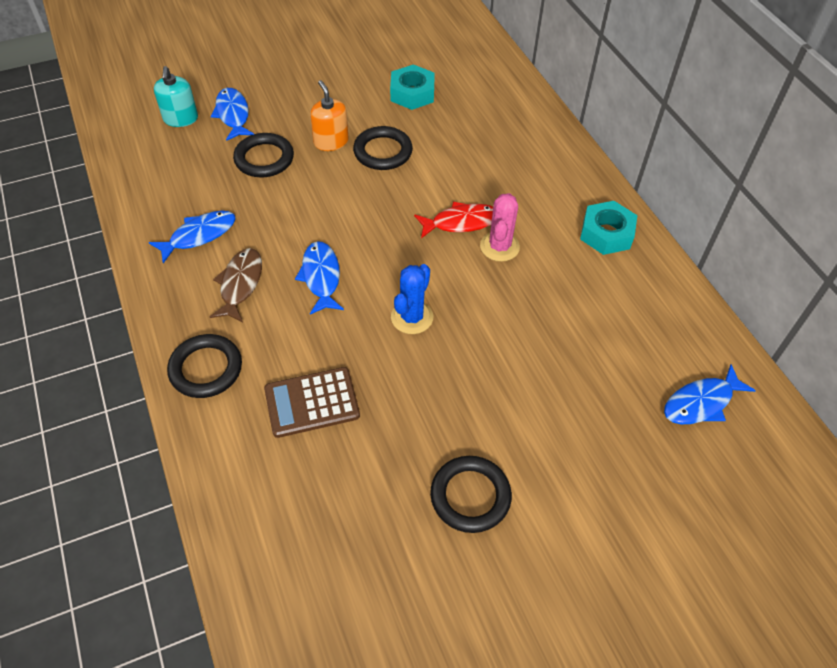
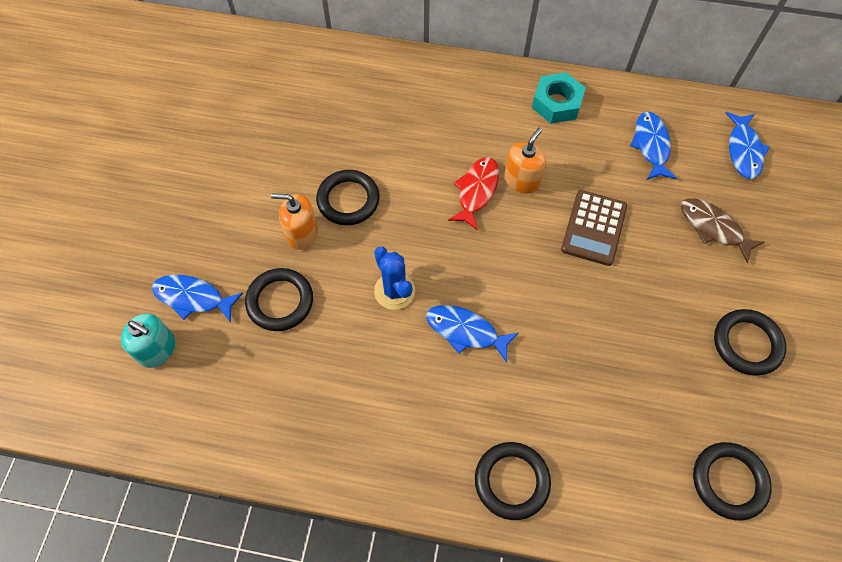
camera: 55 degrees left, 10 degrees up
(199, 235) = (341, 410): blue fish -> blue fish (651, 145)
(240, 284) = (429, 403): brown fish -> brown fish (713, 228)
(309, 538) = (729, 481): none -> black ring
(312, 403) = (599, 411): brown calculator -> brown calculator (594, 228)
(412, 93) = (291, 135): turquoise nut -> none
(412, 317) = (555, 286): blue cactus -> blue cactus (394, 291)
(499, 247) = (521, 180): pink cactus -> orange soap dispenser

